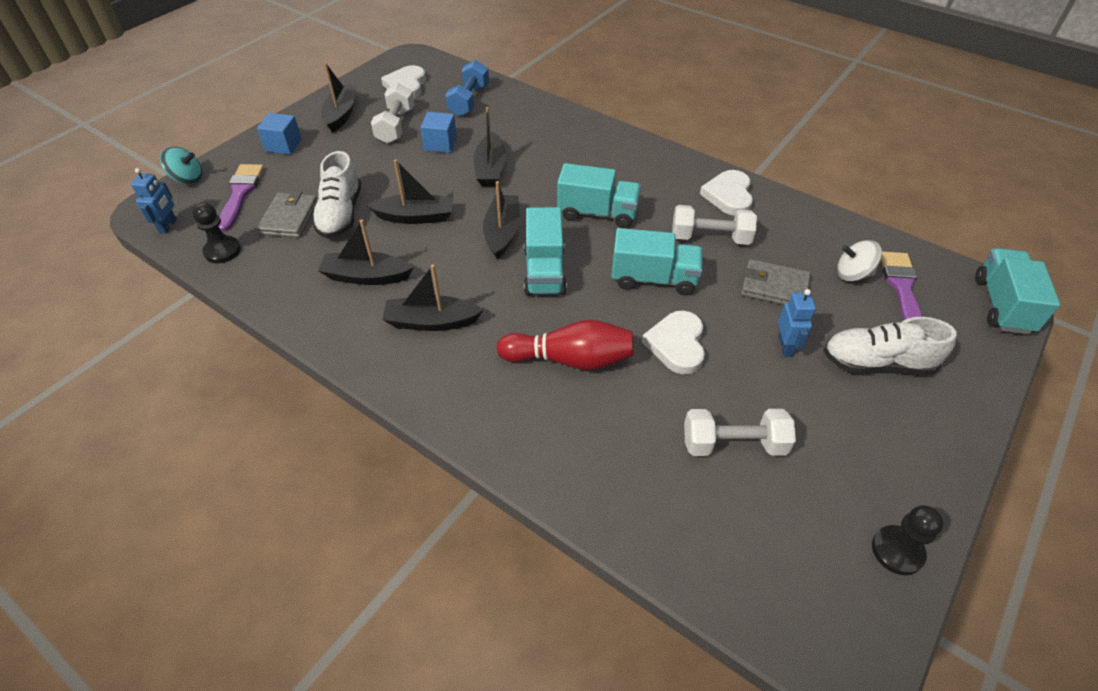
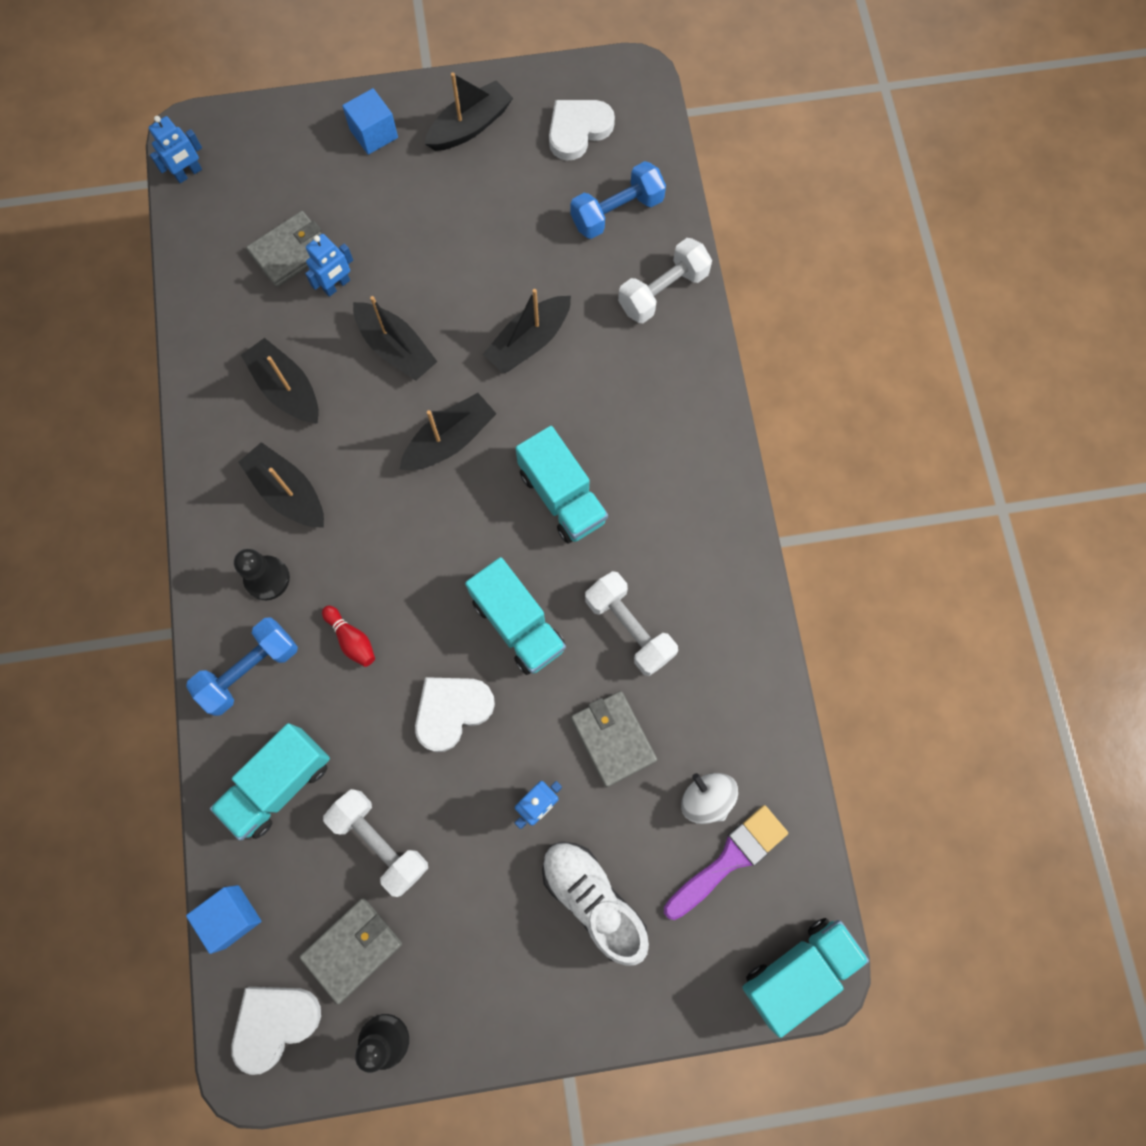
camera: 45 degrees right, 25 degrees up
(187, 179) = (253, 115): turquoise spinning top -> none
(222, 251) = (204, 248): black pawn -> black pawn (267, 578)
(240, 194) = (279, 178): purple brush -> none
(341, 214) = (337, 285): white shoe -> blue robot
(396, 126) = (503, 192): white dumbbell -> white dumbbell (663, 292)
(440, 144) = (519, 260): blue cube -> blue cube (231, 916)
(526, 428) = (250, 670): none -> blue dumbbell
(544, 271) = (436, 523): turquoise truck -> turquoise truck (279, 784)
(570, 359) = (352, 639): red bowling pin -> red bowling pin, size x0.50
(728, 195) = (717, 594): white heart -> white heart (274, 1023)
(804, 519) = (352, 949): none -> grey wallet

